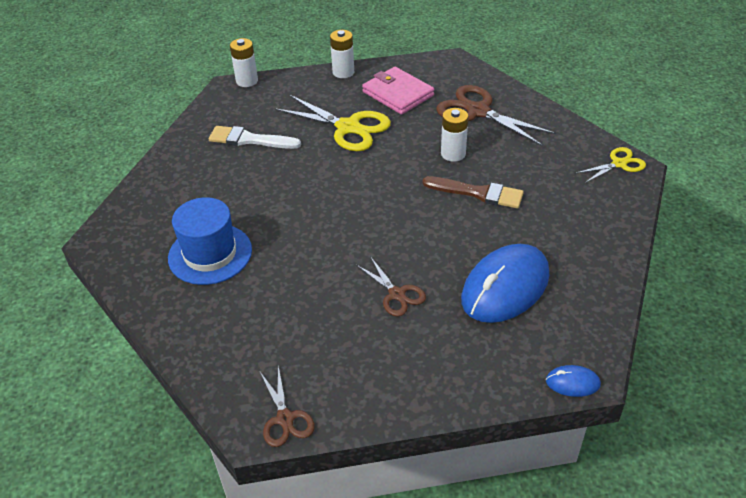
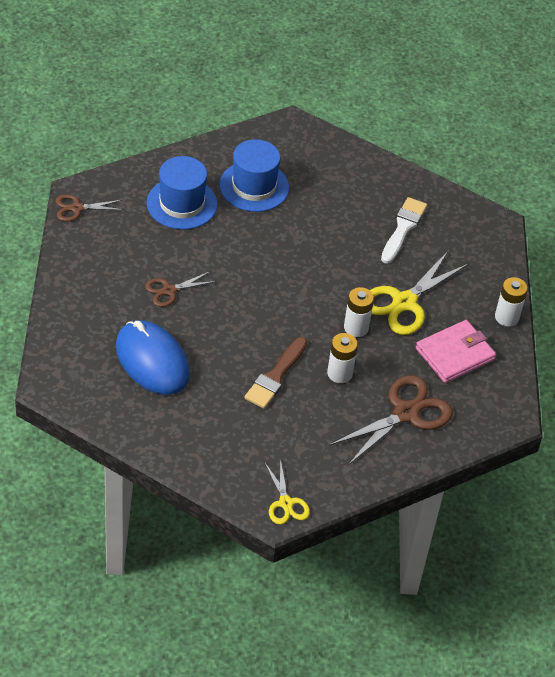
camera: 95 degrees right, 5 degrees up
(247, 81) = (506, 238): white battery -> white battery (356, 327)
(252, 311) = (182, 203): none -> blue hat
(572, 383) = (42, 372): blue mouse -> none

